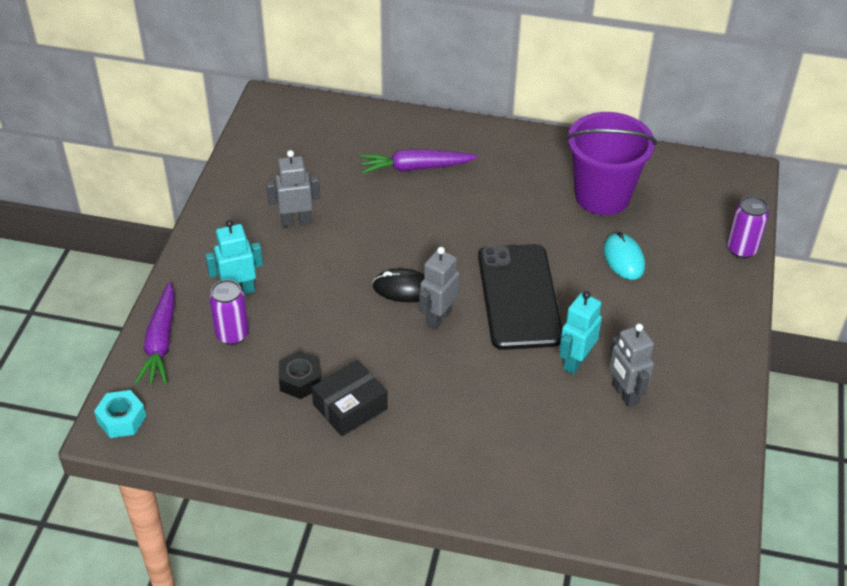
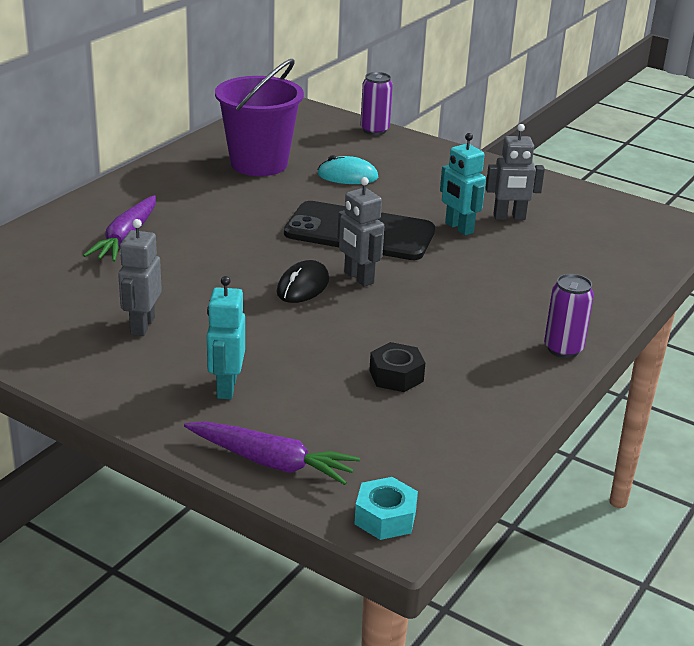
camera: 70 degrees left, 15 degrees down
(232, 334) = (295, 406): purple can -> purple can (563, 349)
(350, 407) = (451, 354): black box -> none

